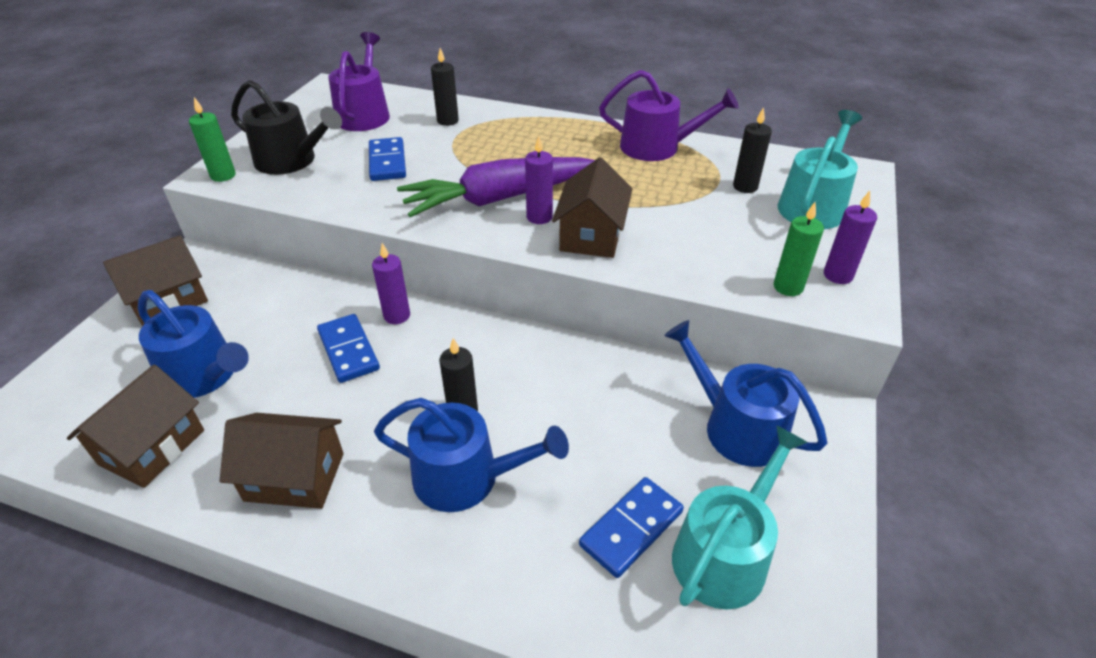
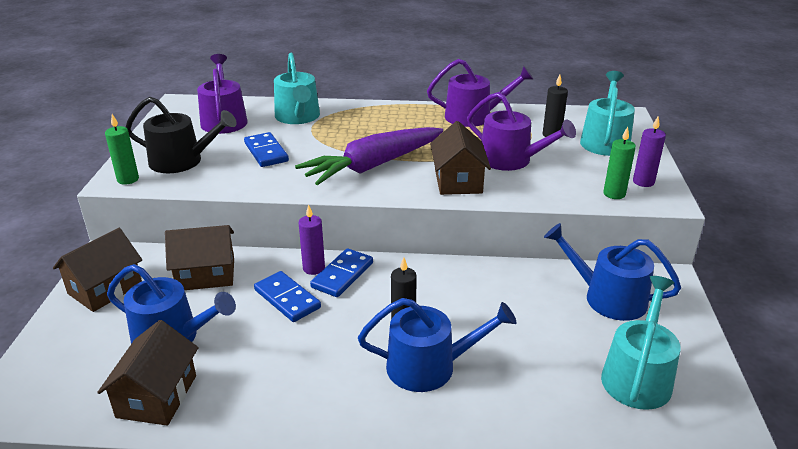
camera: 15 degrees left, 10 degrees down
(295, 477) = (293, 392): brown house -> brown house (206, 274)
(447, 121) = (298, 117): black candle -> turquoise watering can
(539, 217) = (411, 174): purple candle -> none
(631, 528) = (566, 374): blue domino -> blue domino (342, 275)
(673, 215) = (511, 160): none -> purple watering can

